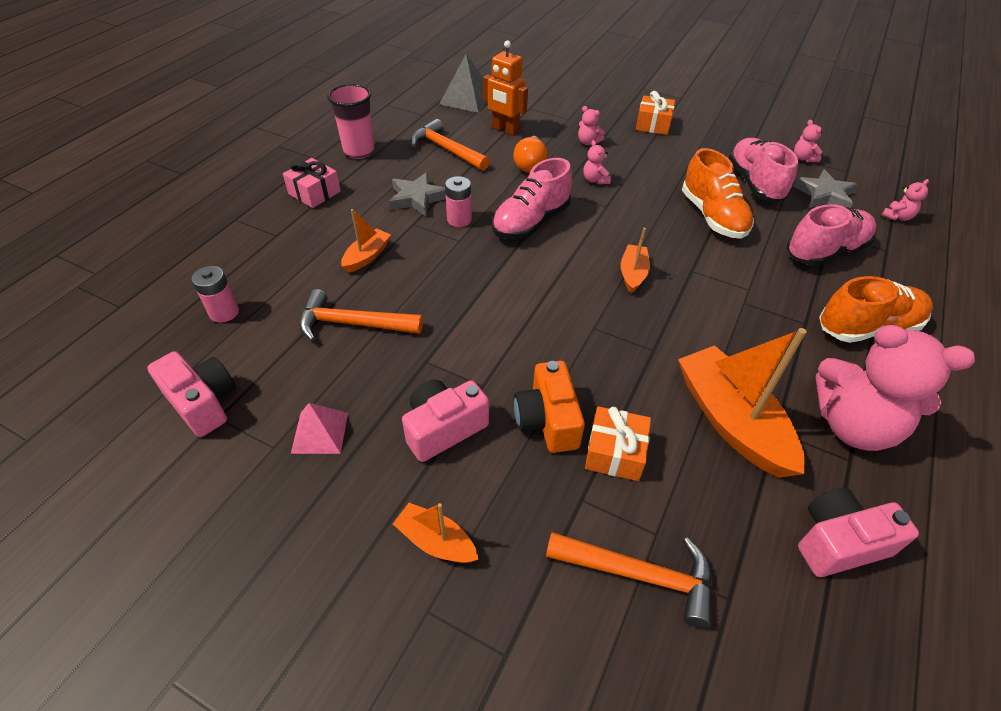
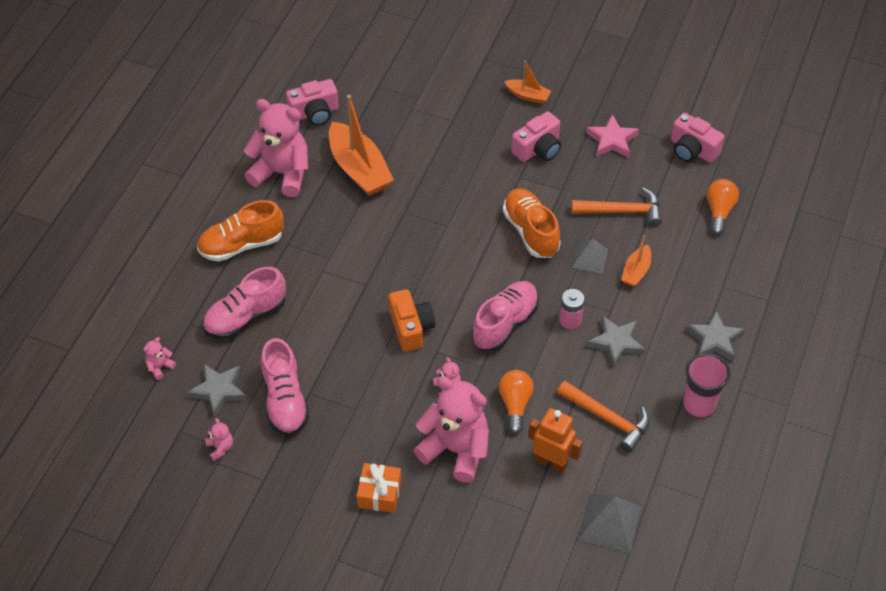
camera: 175 degrees right, 5 degrees up
(224, 312) = (719, 211): pink battery -> orange light bulb
(314, 192) = (715, 340): pink gift -> grey star
(320, 432) = (612, 140): pink pyramid -> pink star
(417, 274) = (589, 258): none -> grey pyramid
(547, 420) = (475, 159): orange camera -> orange camera (411, 328)
(588, 142) = (455, 450): pink teddy bear -> pink teddy bear, size x2.49
(615, 452) = (433, 145): orange gift -> none
(633, 274) = (415, 276): orange boat -> none
(639, 575) = (422, 91): orange hammer -> none
(712, 216) = (337, 349): orange shoe -> orange shoe (531, 231)

